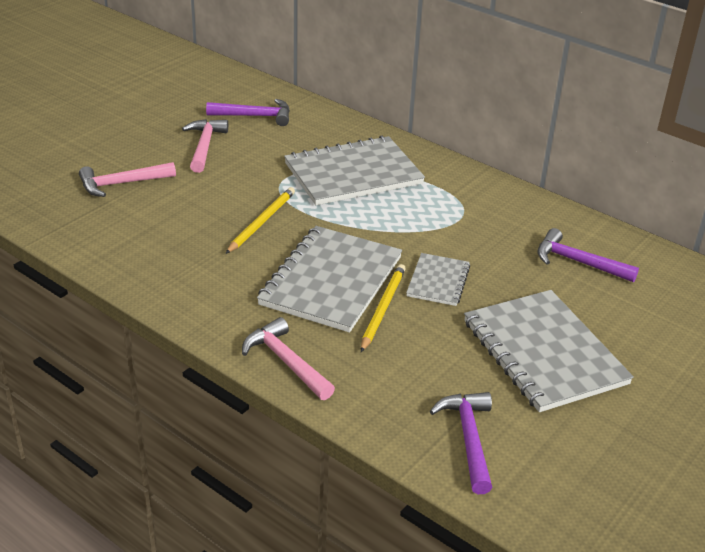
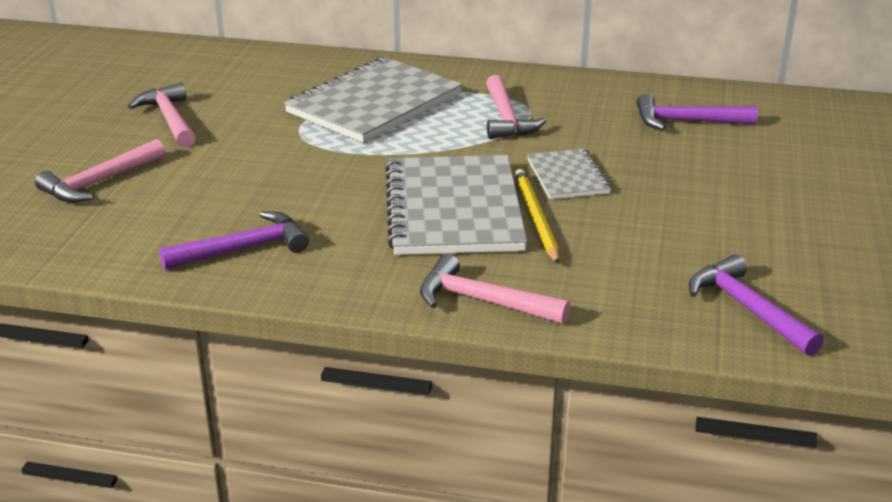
camera: 25 degrees left, 5 degrees down
(255, 116) = (203, 76): purple hammer -> purple hammer (244, 249)
(262, 222) = (315, 175): yellow pencil -> none
(438, 216) = (506, 118): none -> pink hammer
(544, 352) = (737, 208): grey notebook -> none

